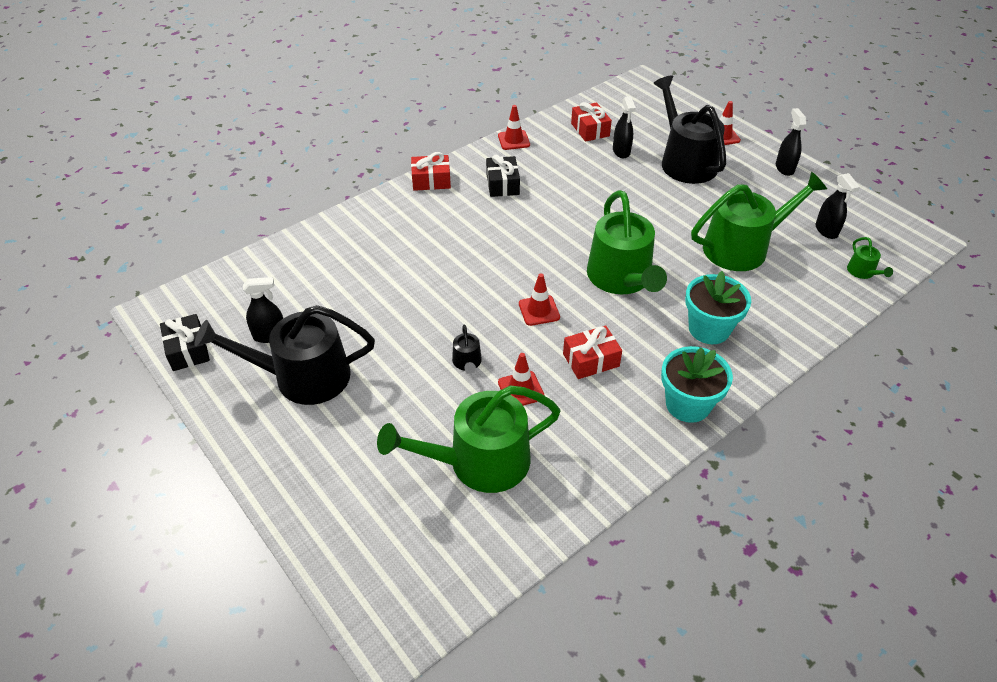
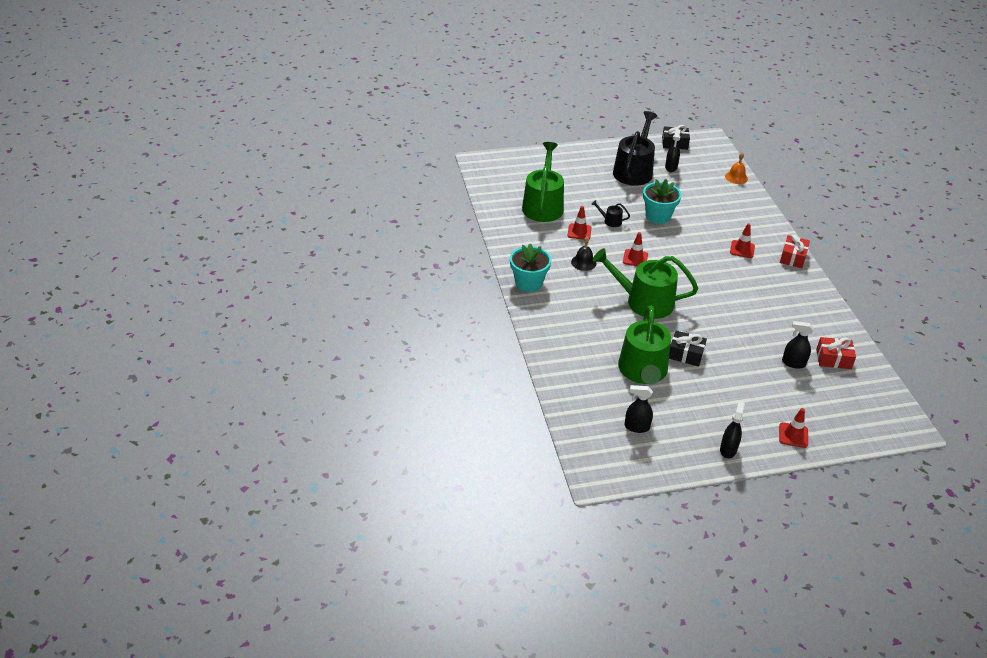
camera: 115 degrees right, 5 degrees down
(265, 261) = (736, 177): none -> orange bell
(502, 184) = (774, 287): black gift -> black gift (685, 354)
(513, 140) = (832, 312): red traffic cone -> red traffic cone (742, 249)
(591, 360) = (583, 262): red gift -> black bell
(685, 161) = (764, 393): black watering can -> none
(709, 329) = (577, 317): turquoise flower pot -> turquoise flower pot (658, 216)
(784, 168) = (728, 449): black spray bottle -> black spray bottle turned 90 degrees counterclockwise
(862, 272) = (582, 419): green watering can -> none

